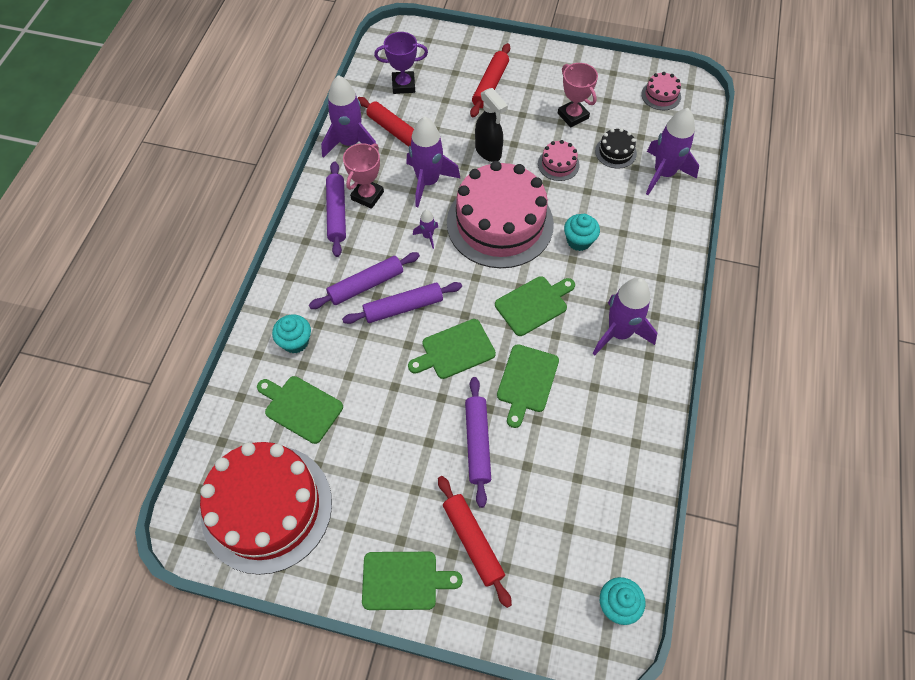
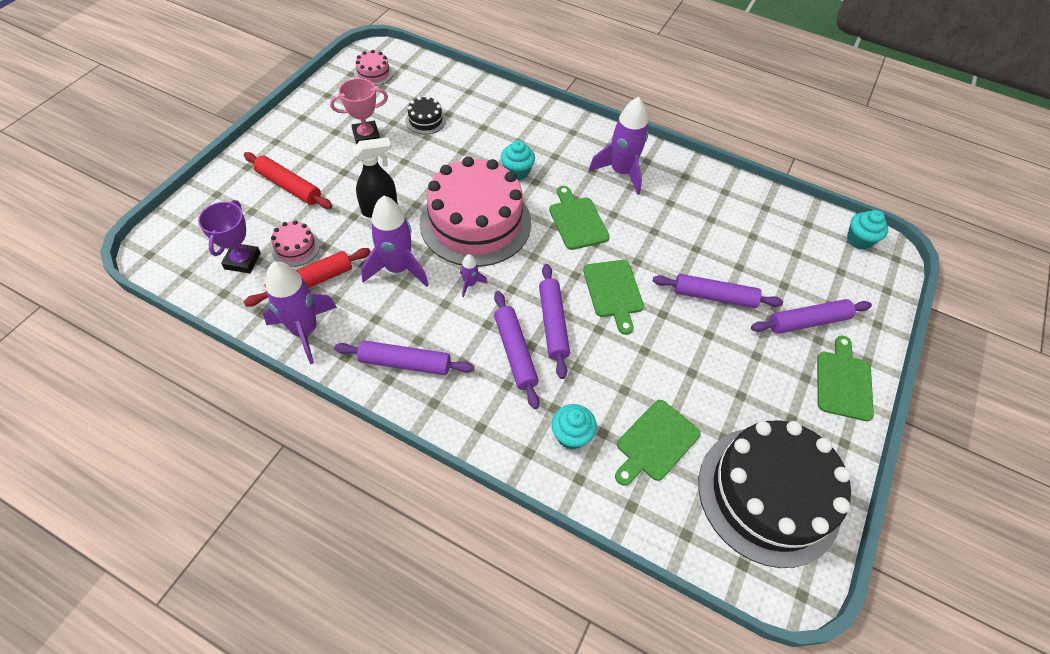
camera: 80 degrees left, 5 degrees down
(267, 508) = (768, 494): red cake -> black cake
(367, 196) = (392, 328): pink trophy -> none
(473, 541) = (807, 321): red rolling pin -> purple rolling pin
(526, 381) = (657, 246): green cutting board -> none
(558, 164) = (421, 162): pink cake -> pink cake (295, 247)
(663, 174) = (464, 98): purple rocket -> none

